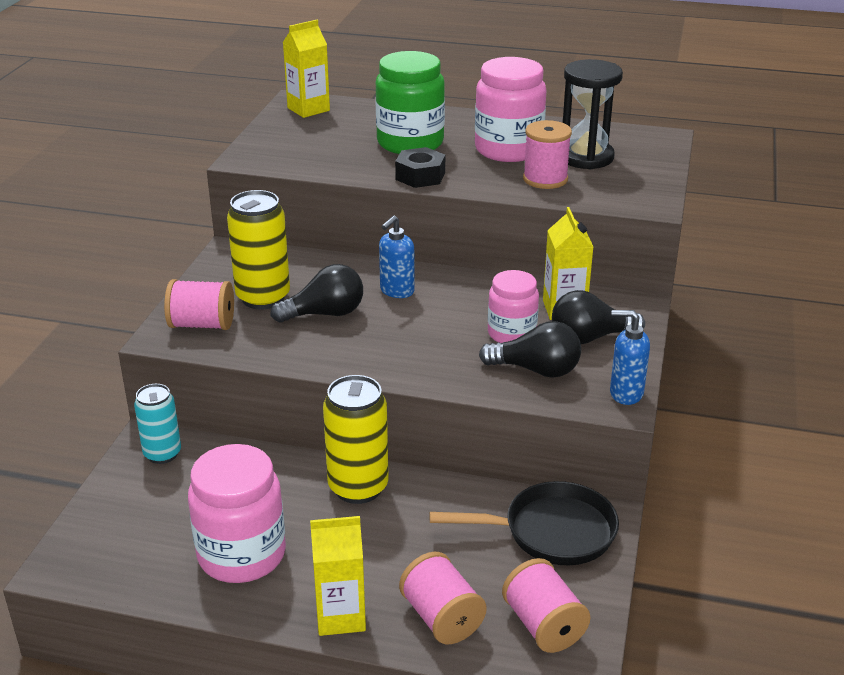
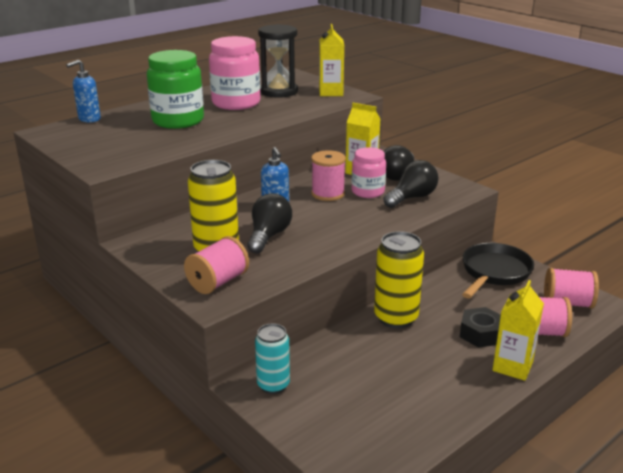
camera: 55 degrees left, 5 degrees down
(242, 555) = (422, 385): pink jar -> none
(308, 109) = (66, 132): yellow carton -> yellow carton (331, 92)
(420, 176) = (227, 130): black nut -> black nut (480, 334)
(545, 179) = (287, 106): pink spool -> pink spool (328, 194)
(625, 393) = (459, 185): blue soap dispenser -> blue soap dispenser (89, 119)

